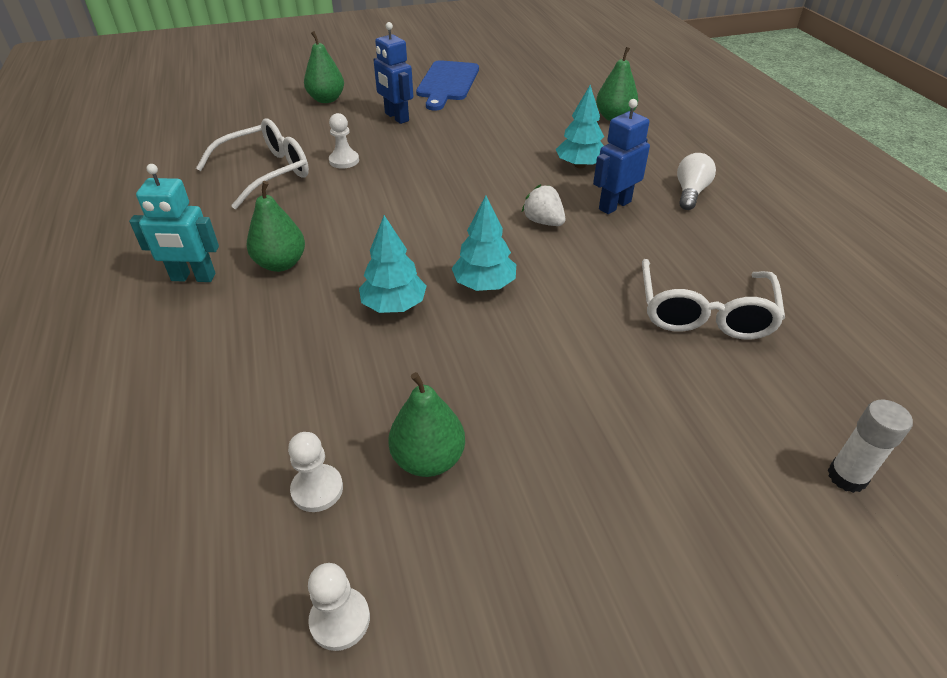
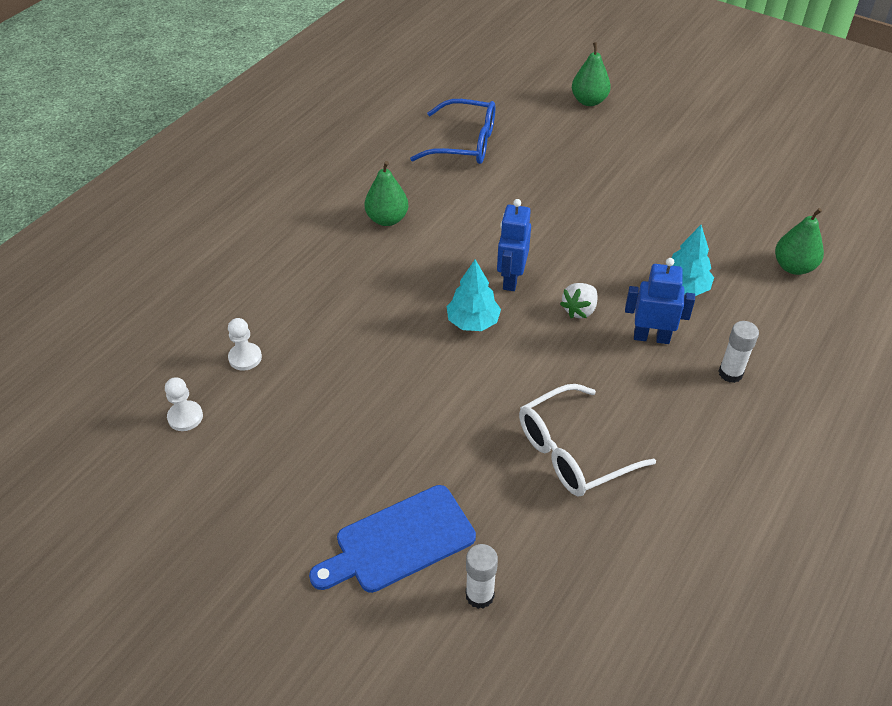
camera: 50 degrees right, 5 degrees up
(193, 277) = (335, 195): turquoise robot -> none
(266, 172) = (465, 143): white glasses -> blue glasses
(344, 161) = (524, 166): white pawn -> none
(394, 305) = (406, 294): turquoise tree -> none
(396, 117) = (615, 150): blue robot -> blue robot (511, 279)
(428, 459) = (304, 388): green pear -> none
(447, 83) = (705, 141): blue cutting board -> blue cutting board (399, 541)
(543, 222) = (579, 310): white strawberry -> white strawberry turned 150 degrees counterclockwise
(690, 192) = (730, 373): white light bulb -> white glue stick

